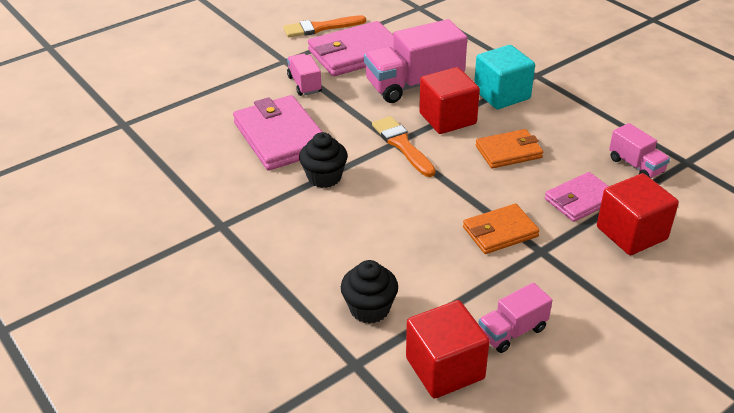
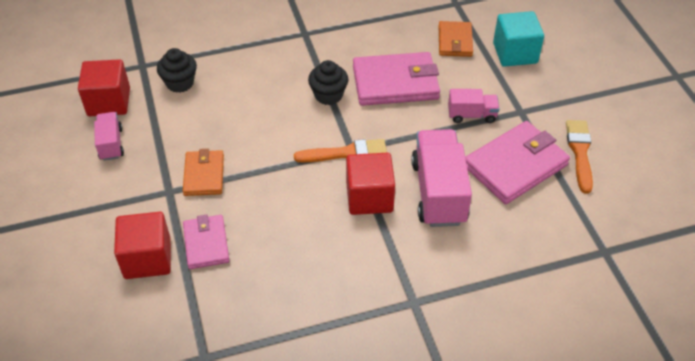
camera: 110 degrees right, 10 degrees up
(356, 54) = (515, 165): pink wallet -> pink wallet turned 60 degrees clockwise
(502, 95) = (389, 255): turquoise cube -> turquoise cube (515, 53)
(508, 152) = (297, 222): orange wallet -> orange wallet (455, 41)
(636, 166) = (223, 310): pink truck -> none

